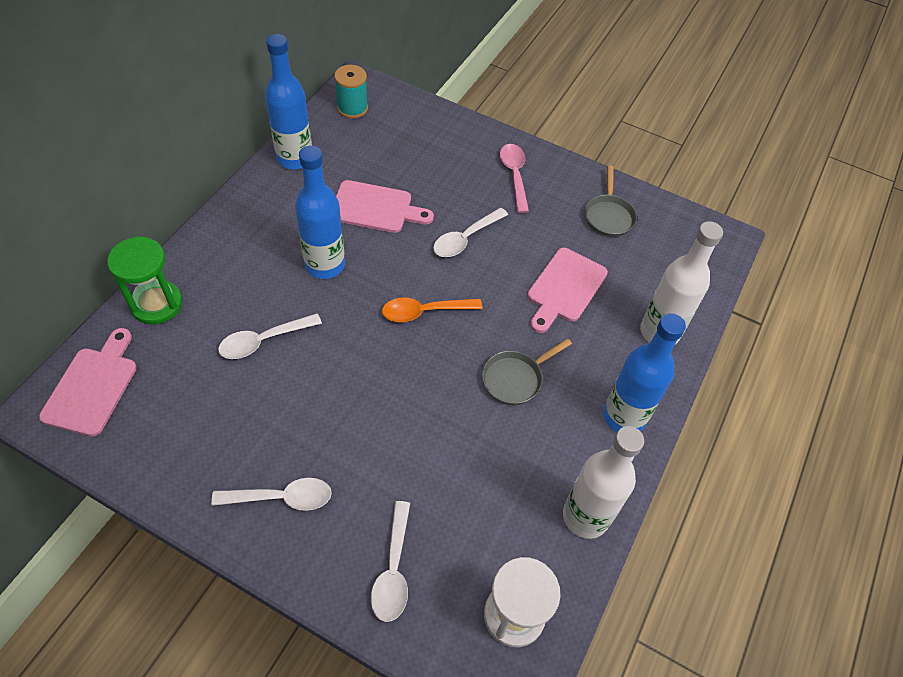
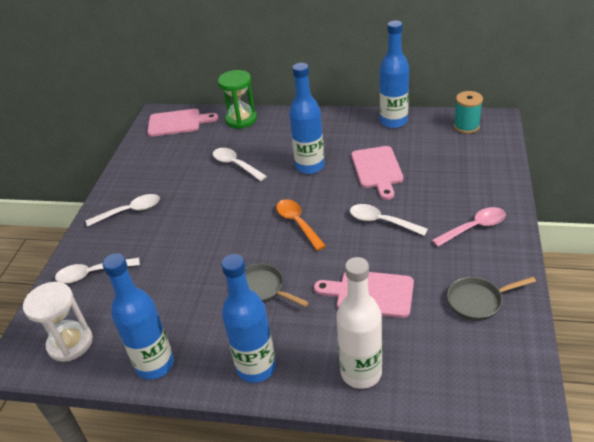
camera: 80 degrees right, 15 degrees down
(282, 498) = (130, 211): white spoon -> white spoon turned 90 degrees counterclockwise
(585, 516) = (155, 364): white bottle -> blue bottle

